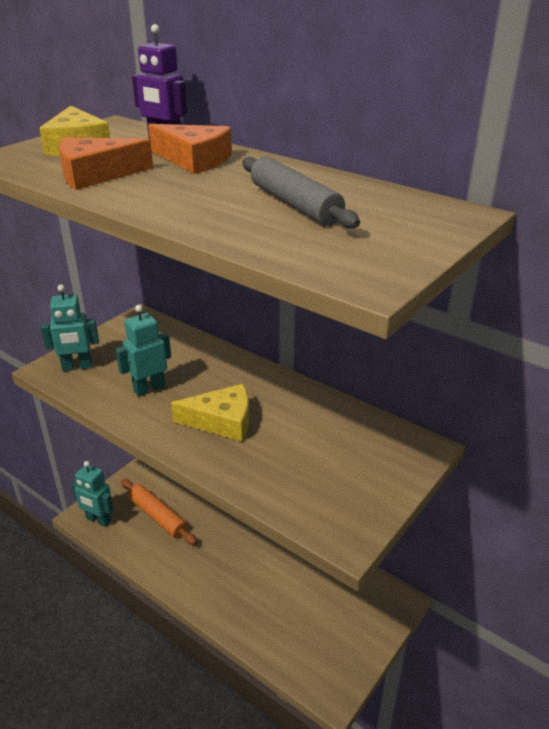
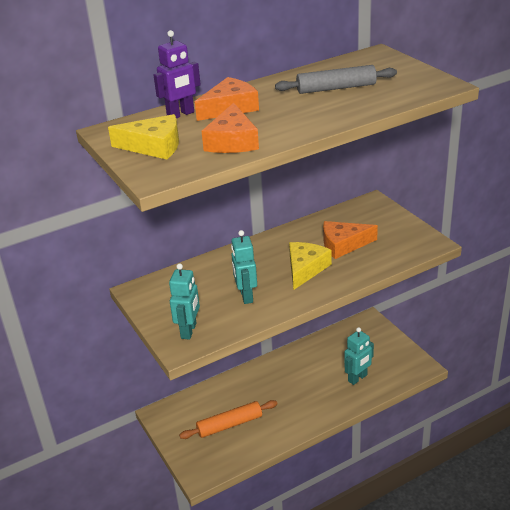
camera: 65 degrees left, 0 degrees up
(98, 520) = (211, 464): turquoise robot -> turquoise robot (358, 378)
(294, 442) = (343, 244): none -> orange cheese

